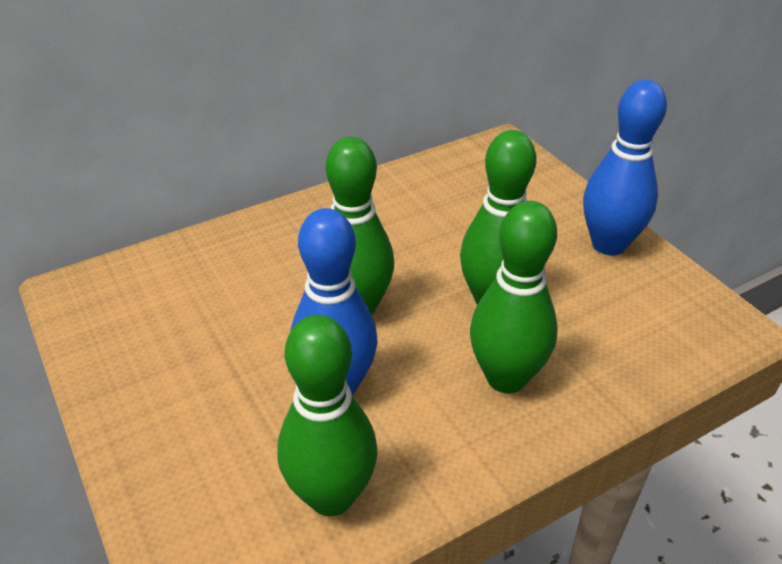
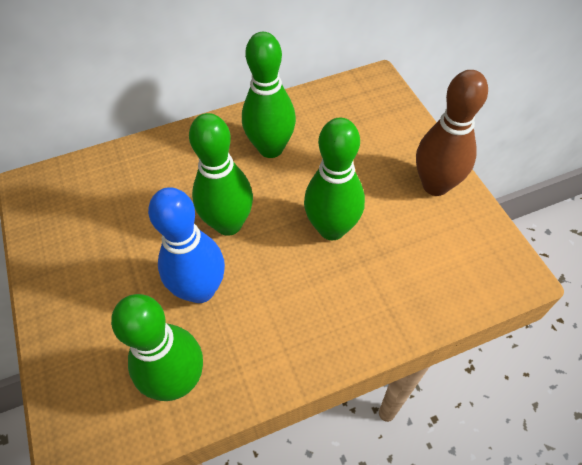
camera: 10 degrees right, 15 degrees up
(506, 378) = (325, 298): green bowling pin -> green bowling pin (271, 148)
(608, 244) = (435, 185): blue bowling pin -> brown bowling pin

